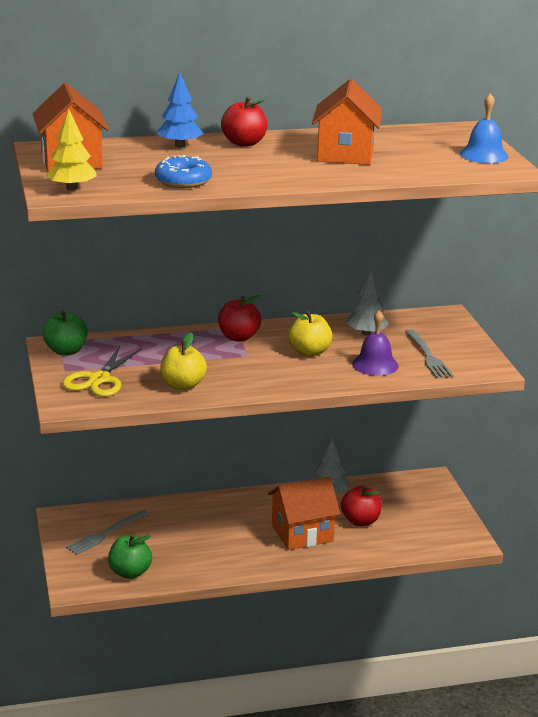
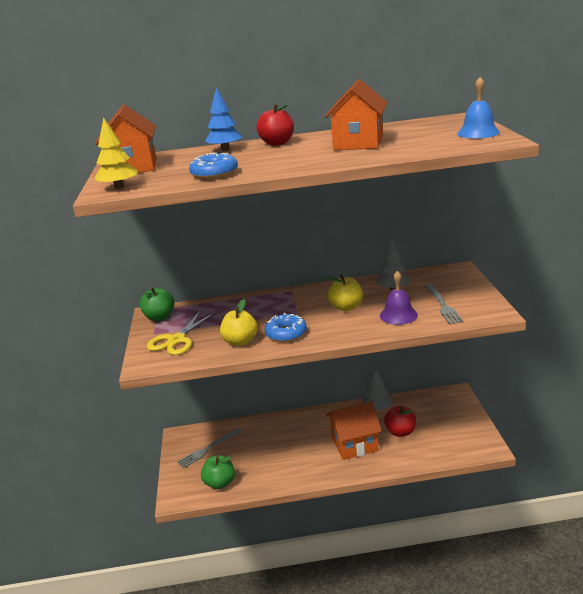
camera: 10 degrees right, 0 degrees up
(238, 337) = (293, 298): red apple -> none
(238, 379) = (286, 333): none -> blue donut

